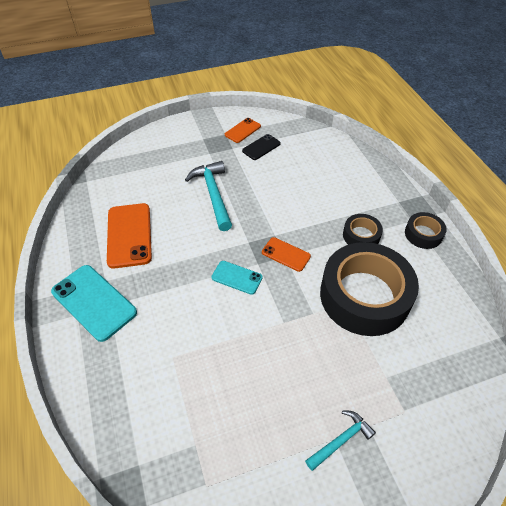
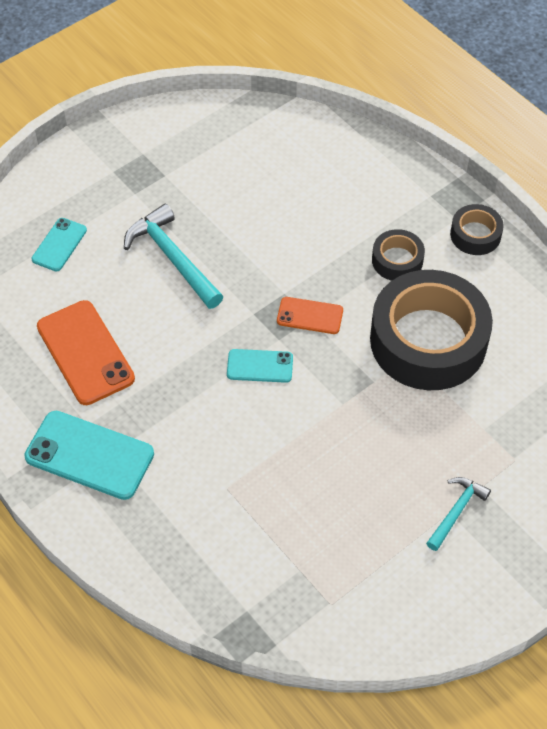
camera: 20 degrees left, 5 degrees up
(150, 169) = (59, 245): none -> turquoise phone
(242, 130) = (167, 141): orange phone -> none
(261, 147) = (207, 162): black phone -> none

